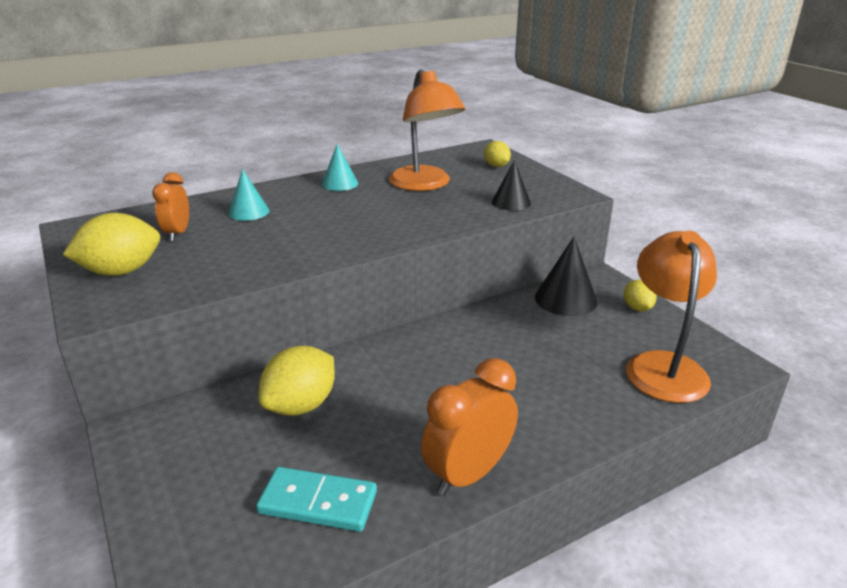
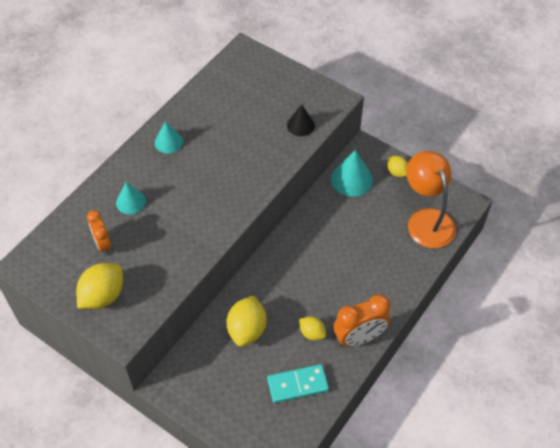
camera: 25 degrees left, 25 degrees up
(425, 184) = (230, 122): orange lamp -> none
(468, 474) = (359, 338): orange clock -> orange clock turned 135 degrees counterclockwise
(496, 166) = (266, 77): yellow lemon -> yellow lemon (312, 333)
(565, 299) = (351, 179): black cone -> turquoise cone

